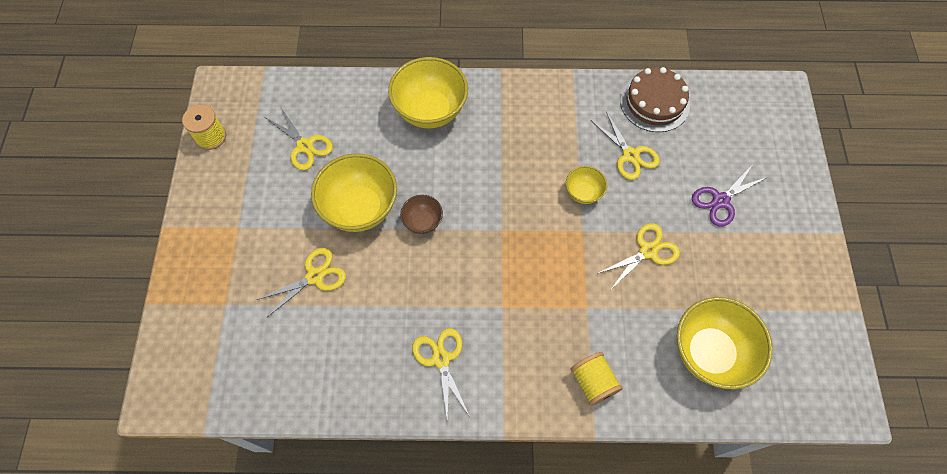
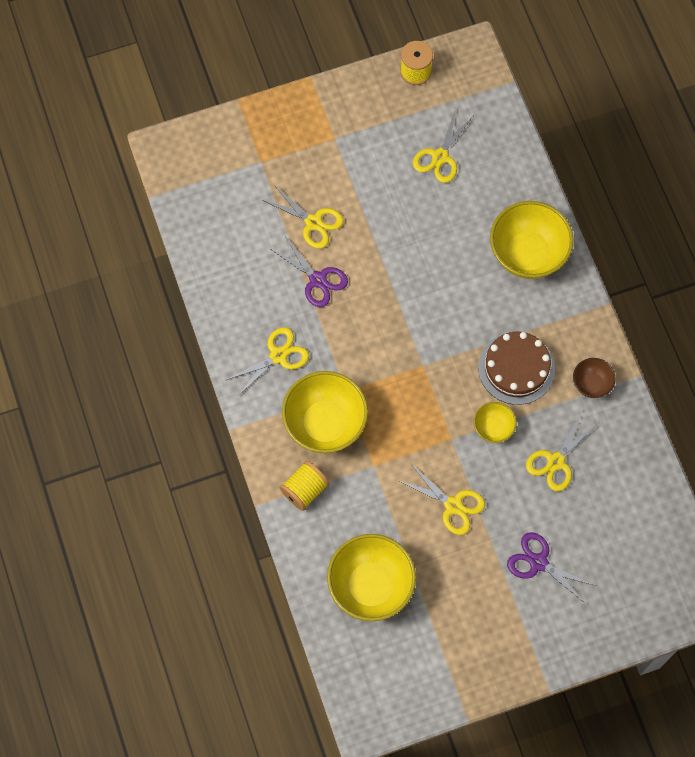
camera: 70 degrees right, 5 degrees up
(360, 208) = (394, 232): yellow bowl -> yellow bowl (325, 423)
(376, 293) = (317, 280): none -> purple scissors
(422, 222) = (403, 292): brown bowl -> brown bowl (591, 384)
(654, 102) = (632, 469): brown cake -> brown cake (516, 368)

